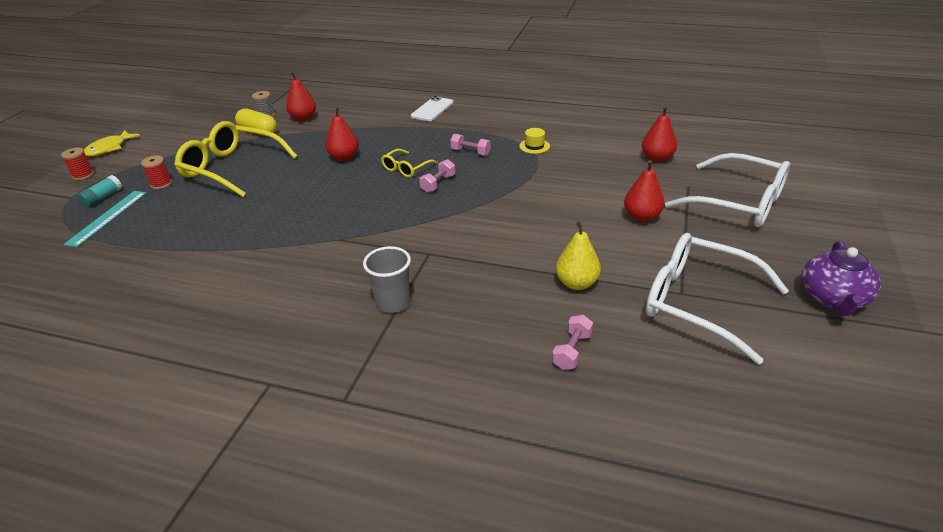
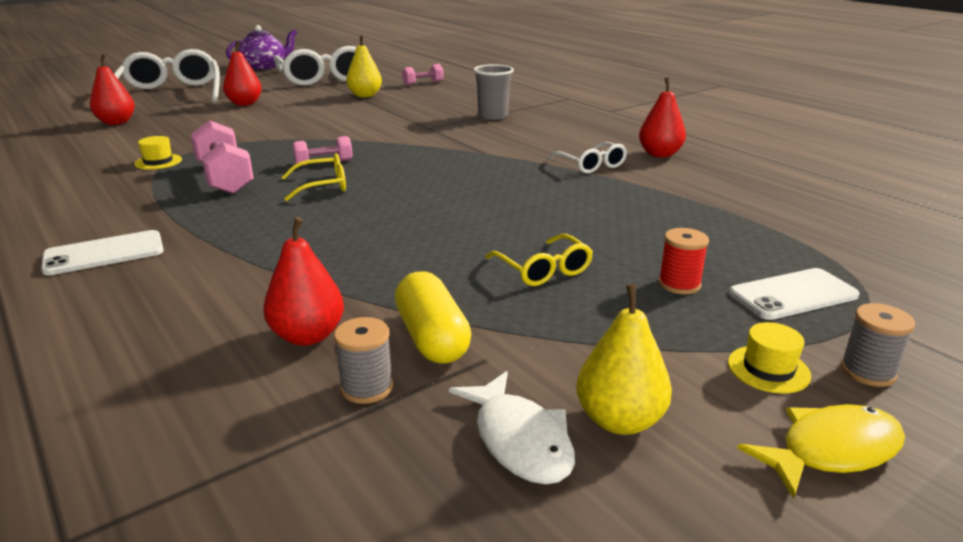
camera: 145 degrees left, 10 degrees down
(83, 175) = (867, 371): red spool -> grey spool
(102, 198) = (793, 295): turquoise glue stick -> white phone
(107, 217) = (771, 256): turquoise ruler -> none
(124, 163) = (768, 369): none -> yellow hat
(179, 134) = (619, 420): none -> yellow pear
(208, 121) = (519, 440): none -> white fish
(231, 168) = (543, 270): yellow glasses -> yellow glasses, size x0.49
(244, 259) = (591, 165): none -> white glasses
(344, 157) = (365, 224): red pear -> red pear (659, 154)
(470, 152) = (225, 178): pink dumbbell -> pink dumbbell, size x1.77

